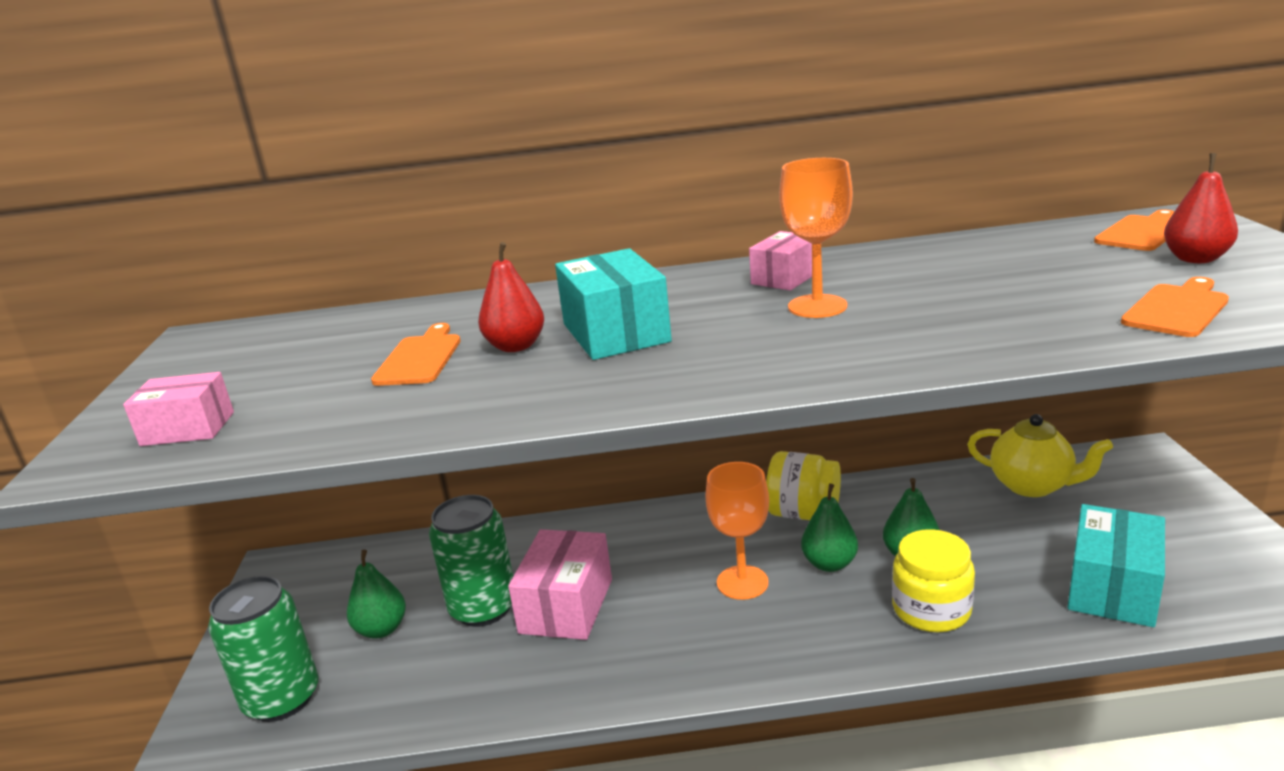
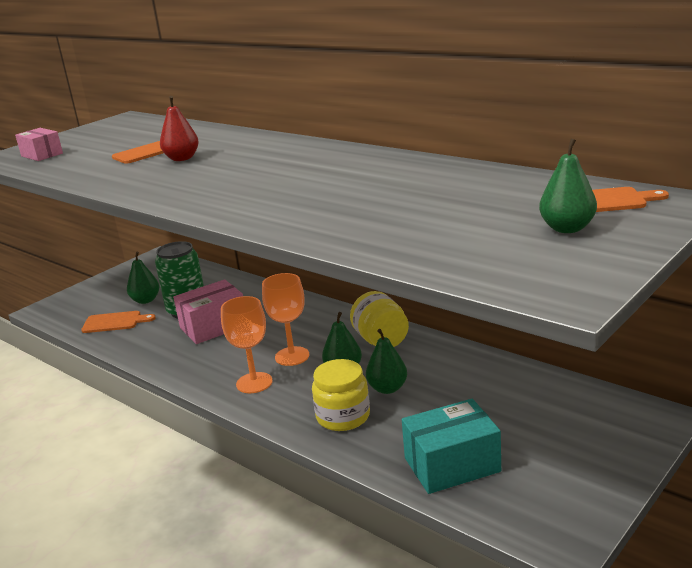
camera: 45 degrees right, 0 degrees up
(282, 698) = (83, 308): green can -> none
(615, 333) = (223, 165): turquoise box -> none
(785, 278) = (352, 162): pink box -> none
(817, 306) = (318, 182): orange goblet -> orange goblet (254, 383)
(1032, 486) = (533, 393): yellow teapot -> none
(1177, 309) = (448, 249): orange cutting board -> orange cutting board (115, 322)
(1195, 259) = (567, 228): red pear -> green pear

